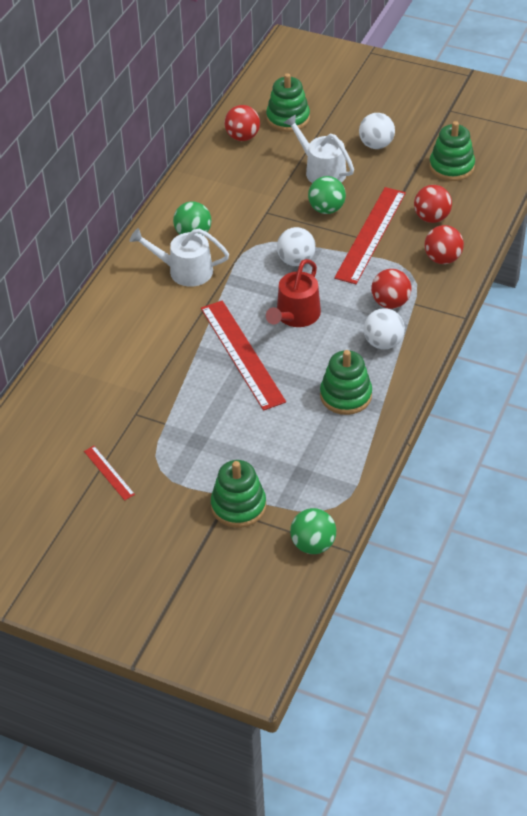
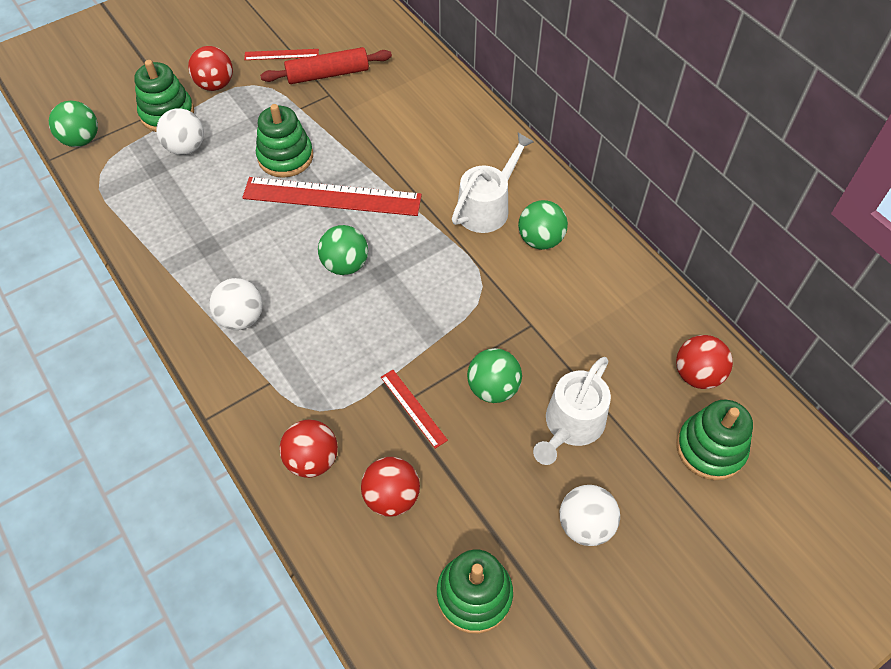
camera: 120 degrees right, 10 degrees up
(111, 427) = (327, 74): none -> red rolling pin
(295, 316) = (345, 265): red watering can -> green ball
(296, 261) = (427, 309): white ball -> white ball (186, 148)
(321, 171) = (571, 425): white watering can -> white watering can turned 135 degrees clockwise
(345, 395) = (206, 247): green stacking toy -> green stacking toy (285, 157)
(370, 234) = (413, 408): red ruler -> red ruler, size x0.47
(390, 303) = (290, 360): red ball -> red ball (215, 85)

